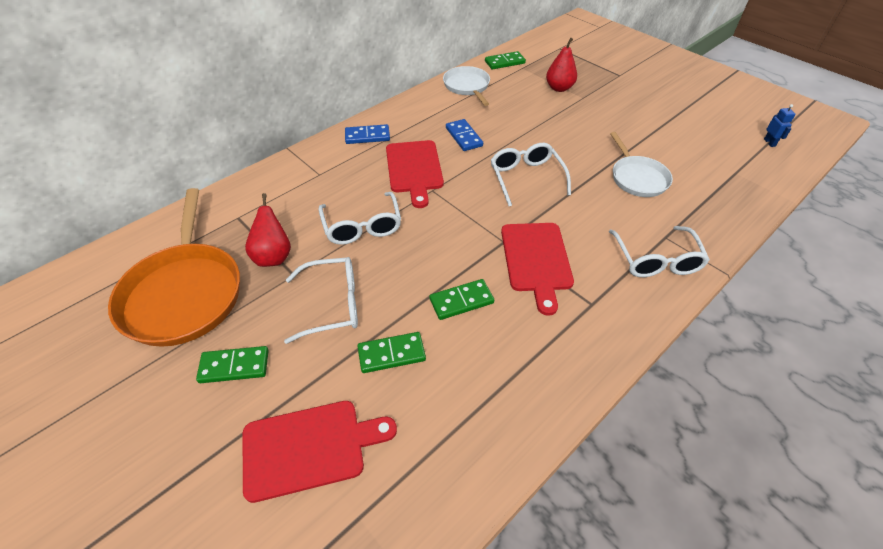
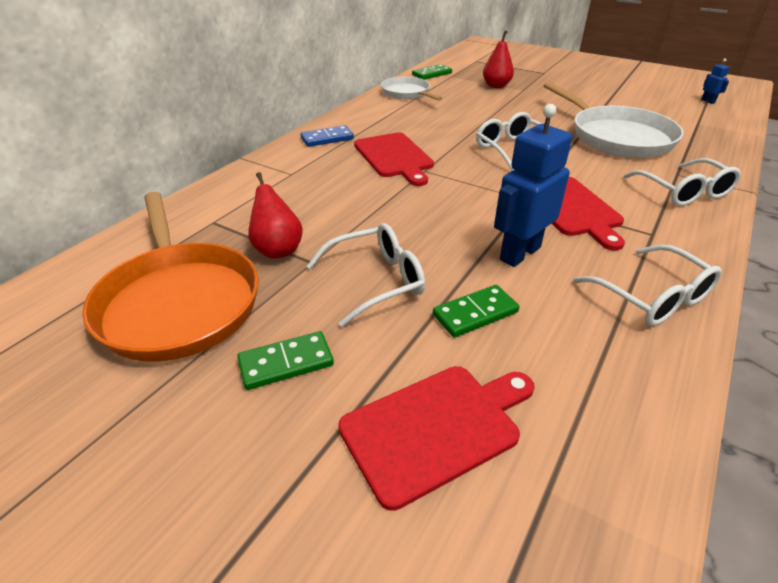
camera: 15 degrees left, 10 degrees down
(362, 226) = (367, 209): white glasses -> white glasses (651, 296)
(461, 301) = (519, 253): green domino -> blue robot
(464, 137) = (429, 128): blue domino -> none
(637, 178) = (617, 137): white pan -> white pan, size x1.72

